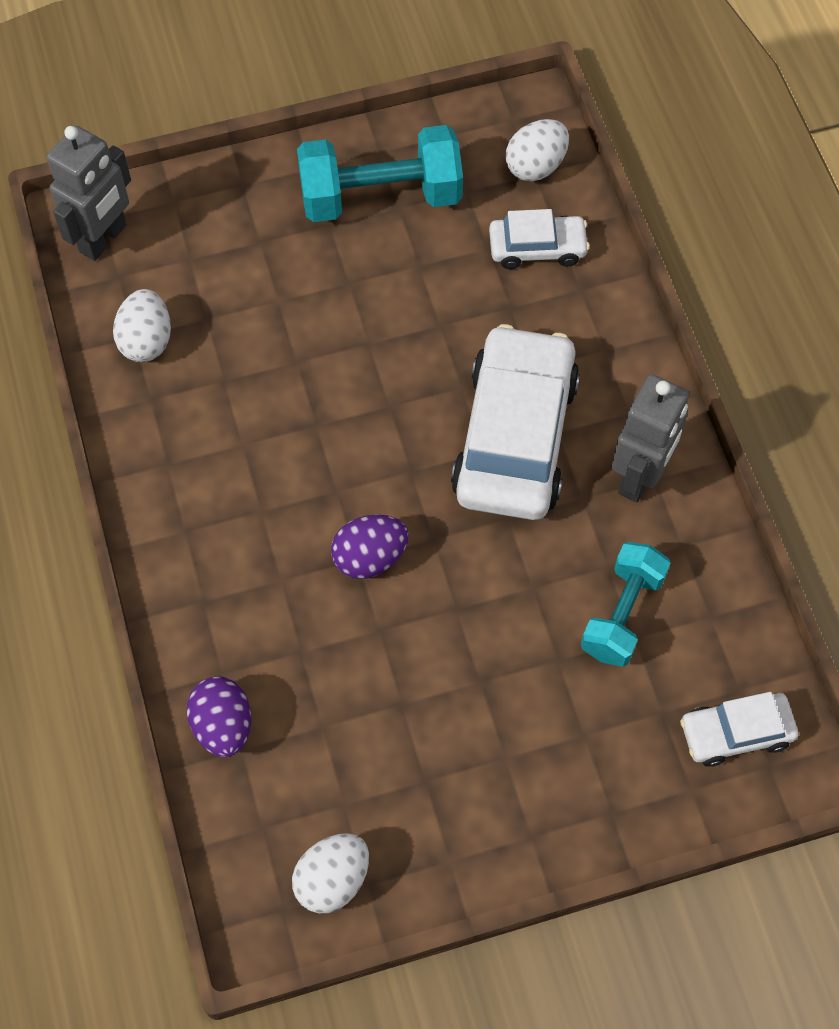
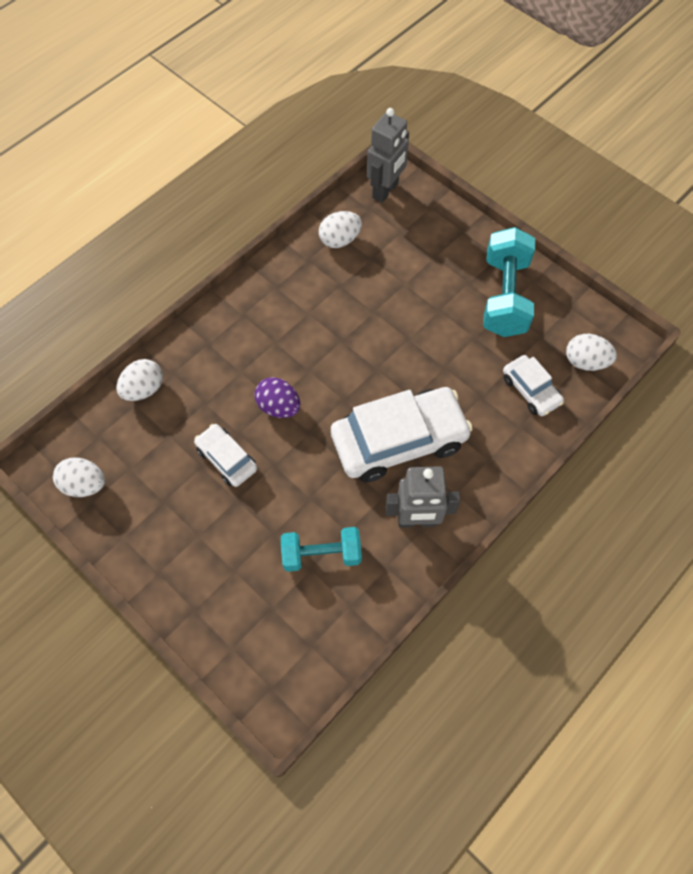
camera: 60 degrees right, 0 degrees up
(104, 239) = (385, 191): grey robot -> grey robot turned 60 degrees counterclockwise
(223, 726) = (144, 389): purple egg -> white egg
(380, 196) = (505, 296): turquoise dumbbell -> turquoise dumbbell turned 45 degrees clockwise
(736, 733) = (281, 657): white car -> white car (227, 459)

